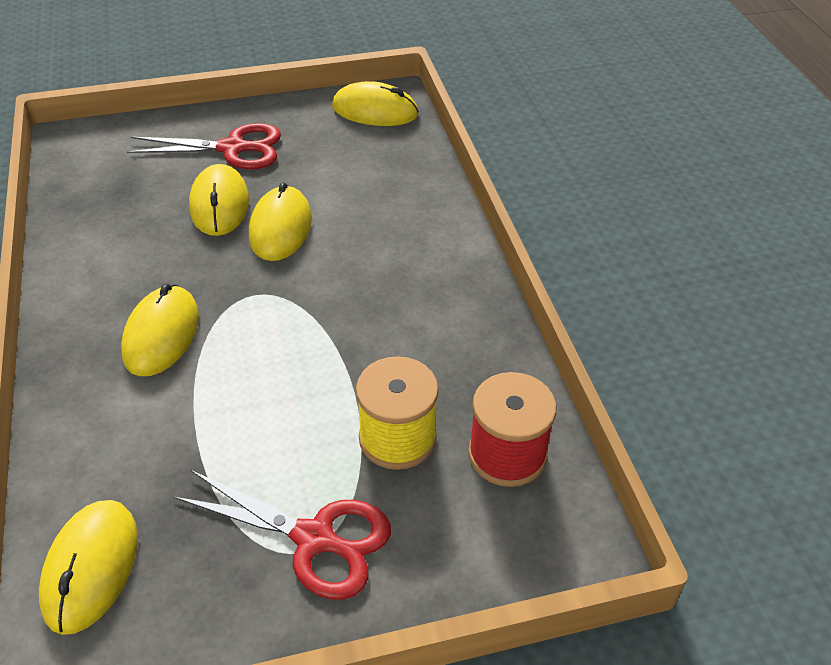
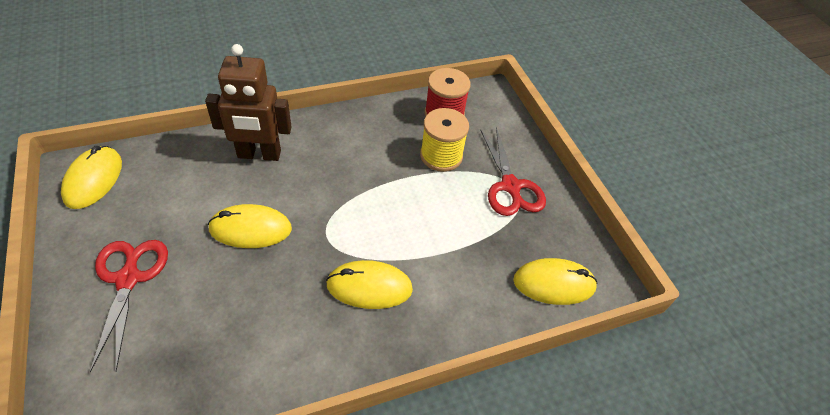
camera: 100 degrees left, 5 degrees up
(219, 204) = (214, 275): yellow mouse -> none
(314, 538) = (510, 186): red scissors -> red scissors turned 150 degrees clockwise
(408, 229) = (259, 155): none -> brown robot

